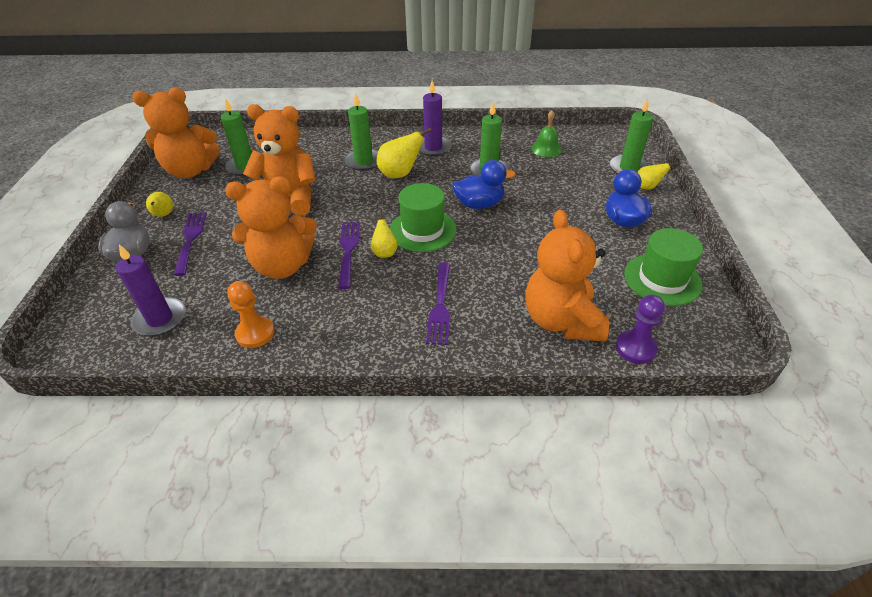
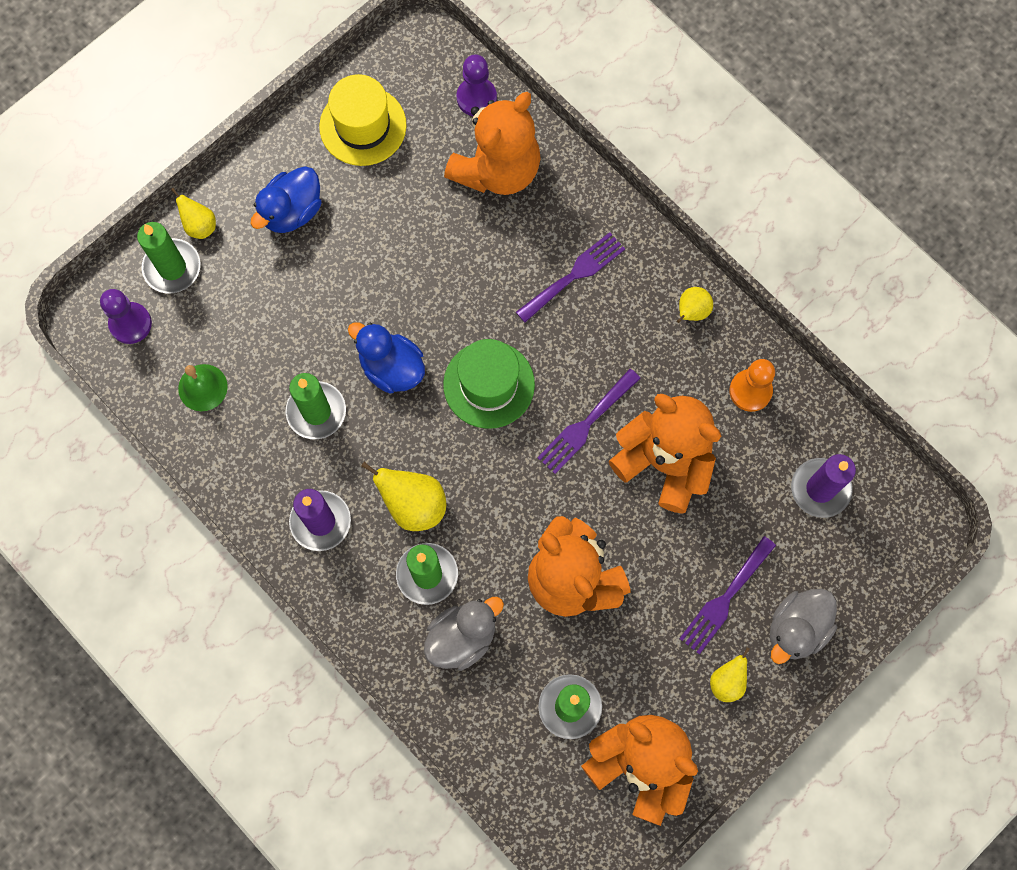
camera: 135 degrees left, 30 degrees up
(323, 156) = (462, 637): none -> grey duck
(384, 252) = (555, 388): yellow pear -> yellow pear (691, 312)
(608, 145) = (130, 323): none -> purple pawn
(662, 279) = (363, 126): green hat -> yellow hat

